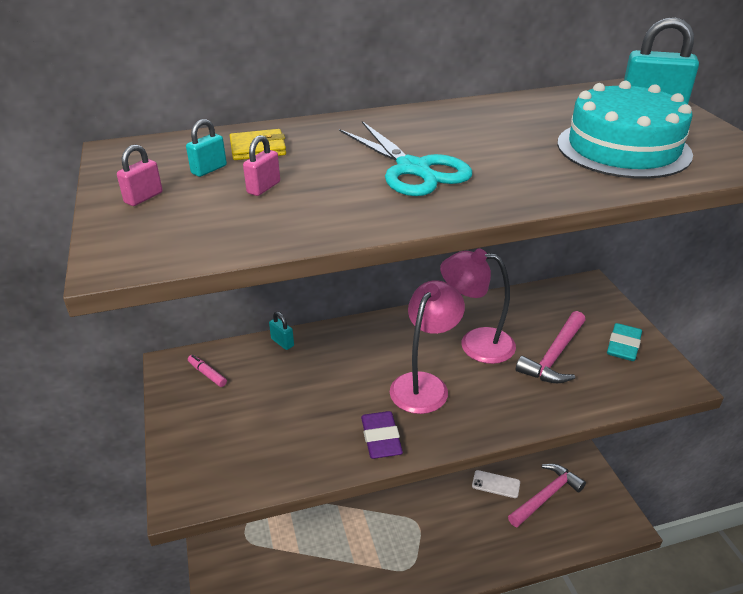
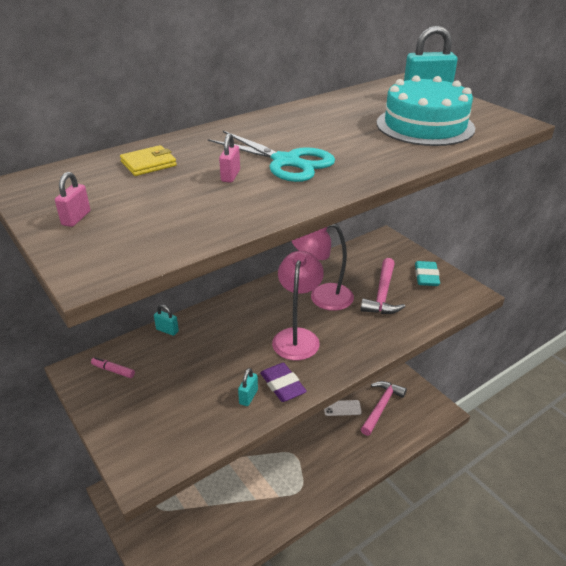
camera: 20 degrees left, 0 degrees up
(209, 169) = (118, 187): turquoise padlock -> turquoise padlock (248, 397)
(264, 188) = (176, 194): pink padlock -> pink padlock (230, 176)

